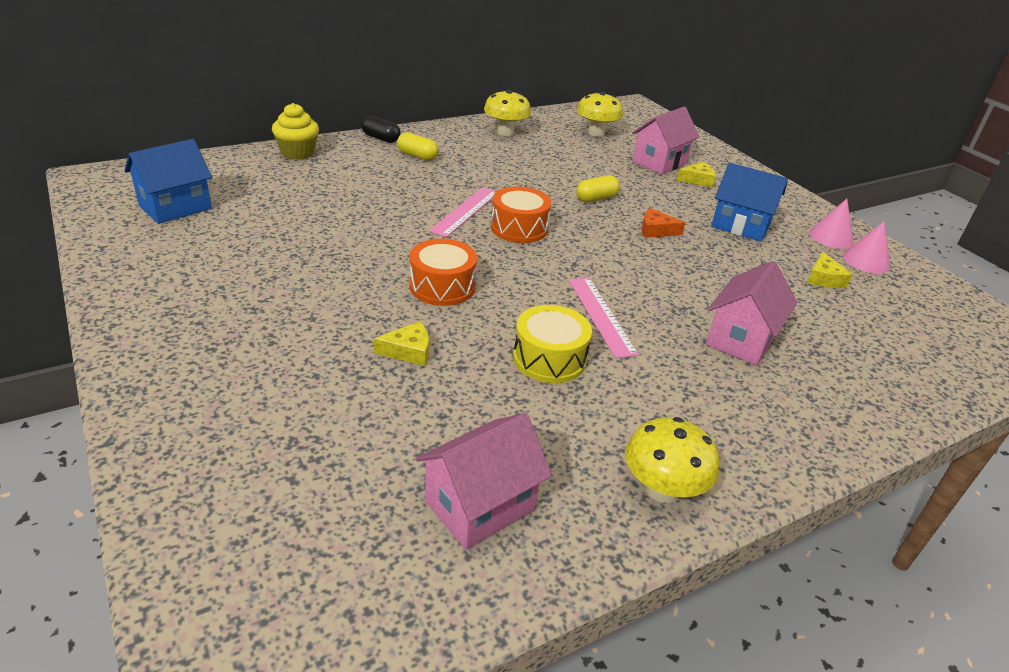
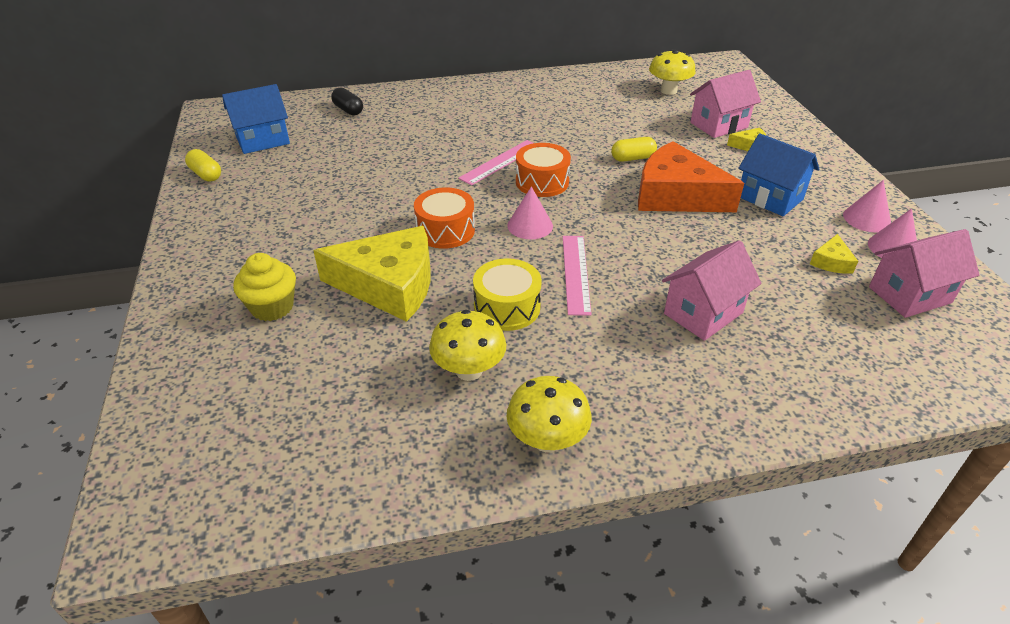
camera: 20 degrees right, 5 degrees up
(297, 153) = (380, 97): yellow cupcake -> yellow cupcake (272, 307)
(381, 138) = (458, 87): black capsule -> black capsule (348, 110)
(409, 351) = (389, 285): yellow cheese -> yellow cheese, size x2.39
(417, 156) = (483, 105): yellow capsule -> yellow capsule (206, 174)
(480, 506) = (383, 424): pink house -> pink house (909, 295)
(505, 132) = (577, 86): yellow mushroom -> yellow mushroom (469, 370)
(529, 272) = (530, 225): none -> pink cone
(656, 230) = (676, 195): orange cheese -> orange cheese, size x2.39

